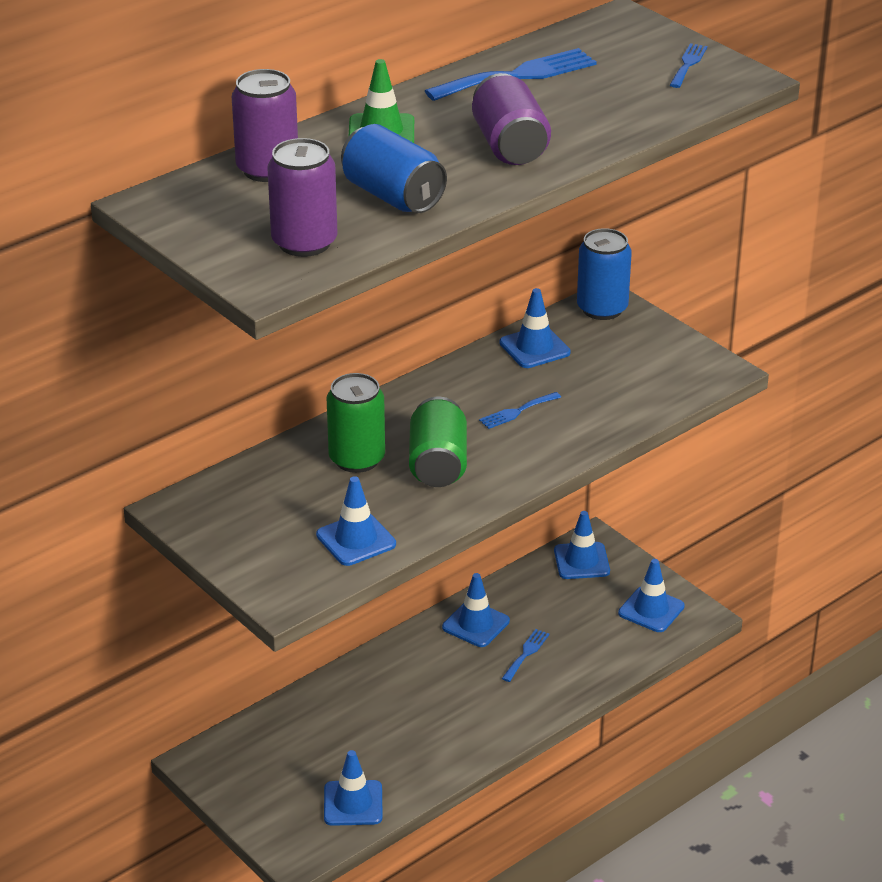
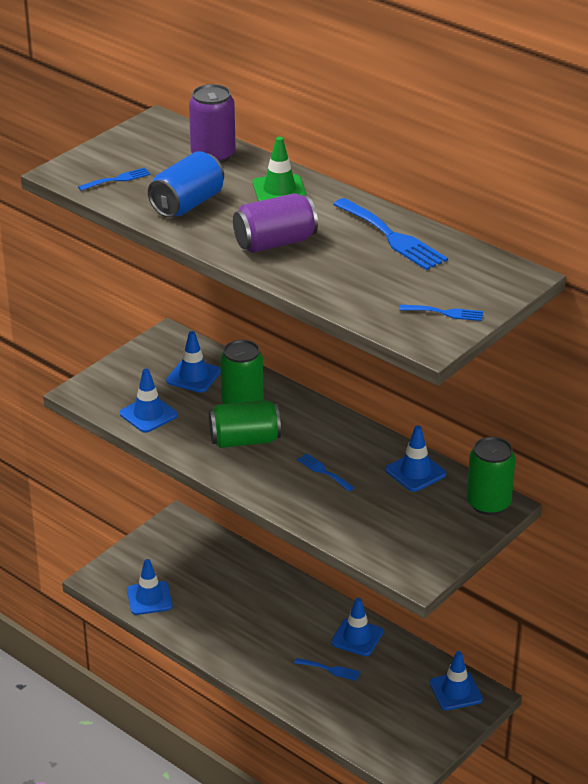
camera: 80 degrees right, 0 degrees up
(304, 242) = (117, 179): purple can -> blue fork
(602, 308) = (488, 503): blue can -> green can
(651, 610) = (406, 740): blue traffic cone -> blue traffic cone (193, 376)

